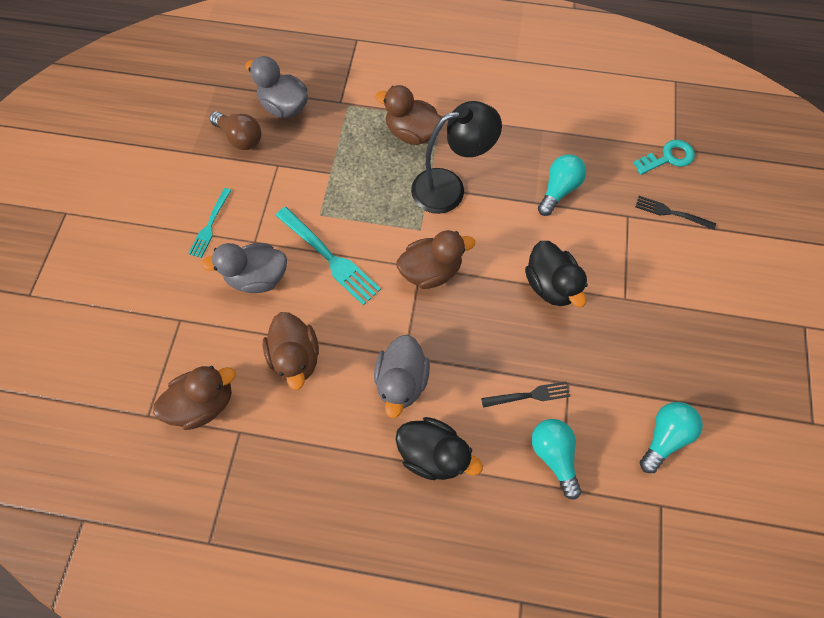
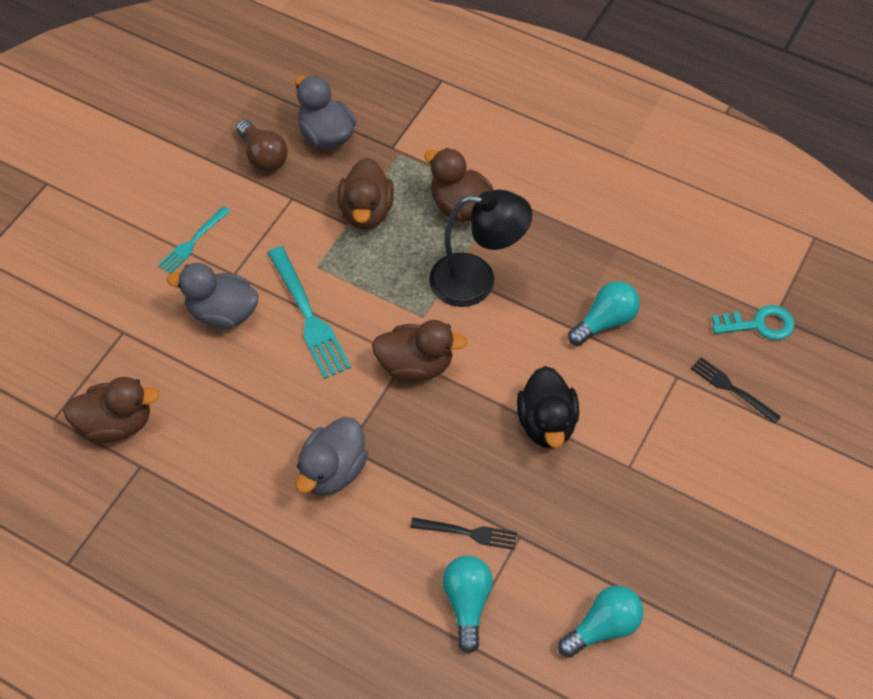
camera: 20 degrees right, 10 degrees down
(296, 356) = (230, 409): brown duck -> brown duck (366, 211)
(433, 452) = (336, 555): black duck -> none

